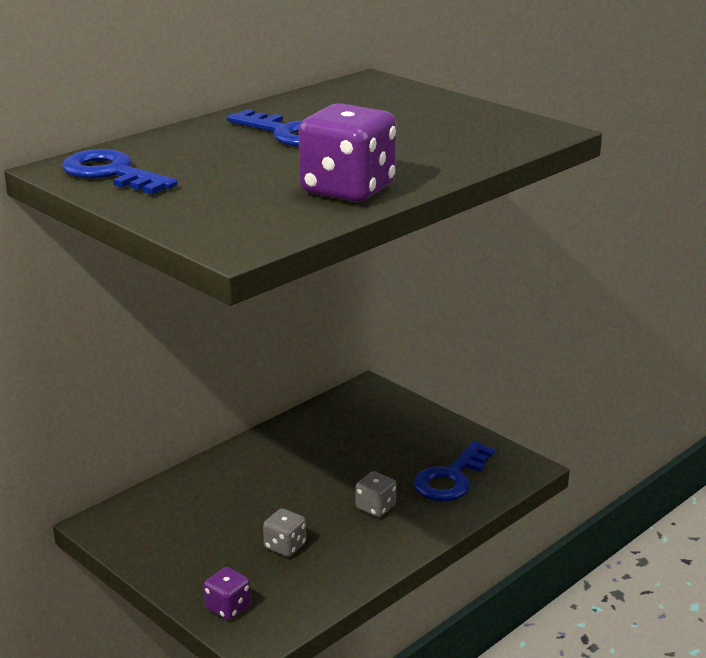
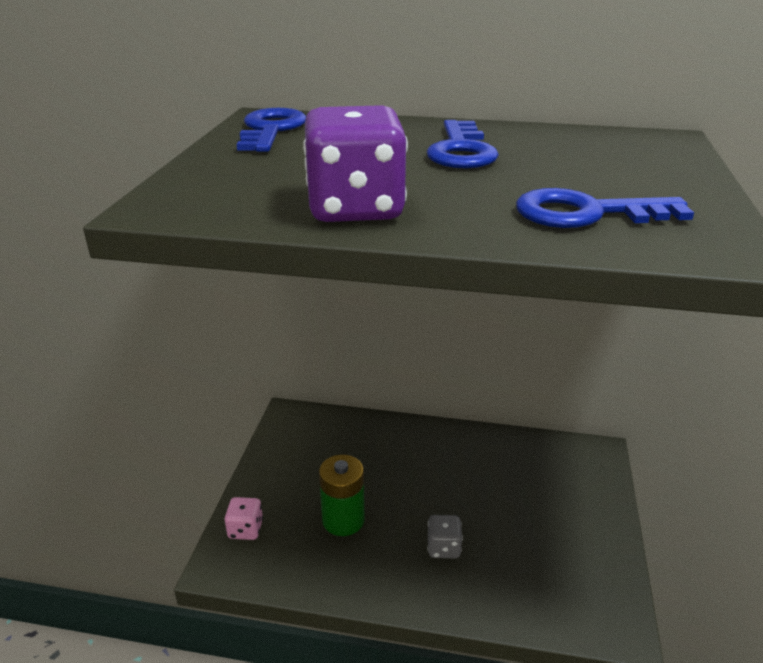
camera: 55 degrees right, 5 degrees up
(228, 607) = (245, 529): purple dice -> pink dice
(285, 546) = (343, 520): grey dice -> green battery
(451, 478) = (538, 577): blue key -> blue key (587, 213)

